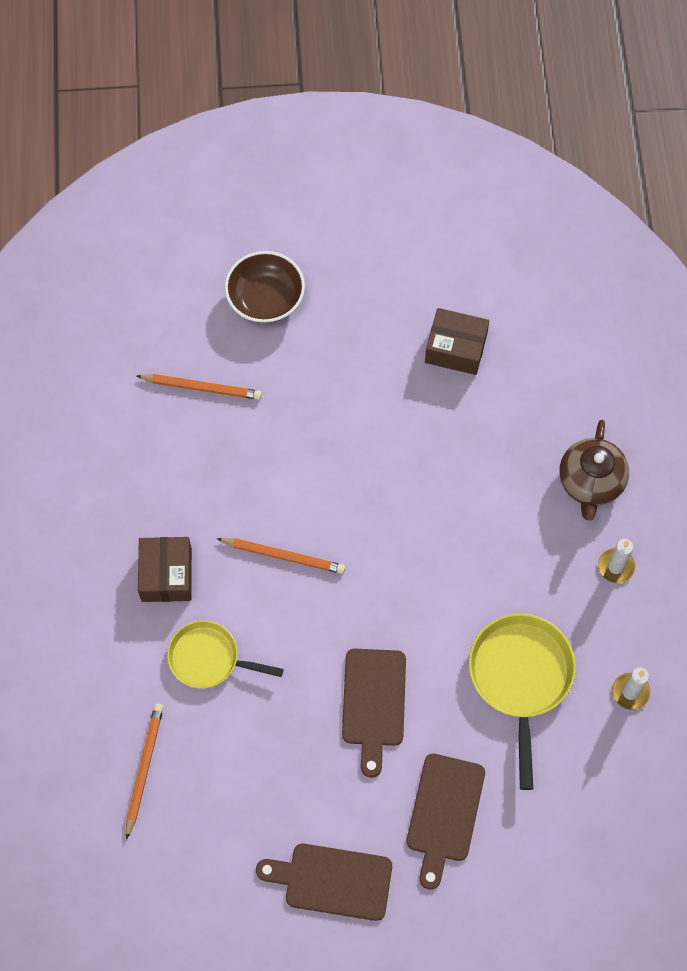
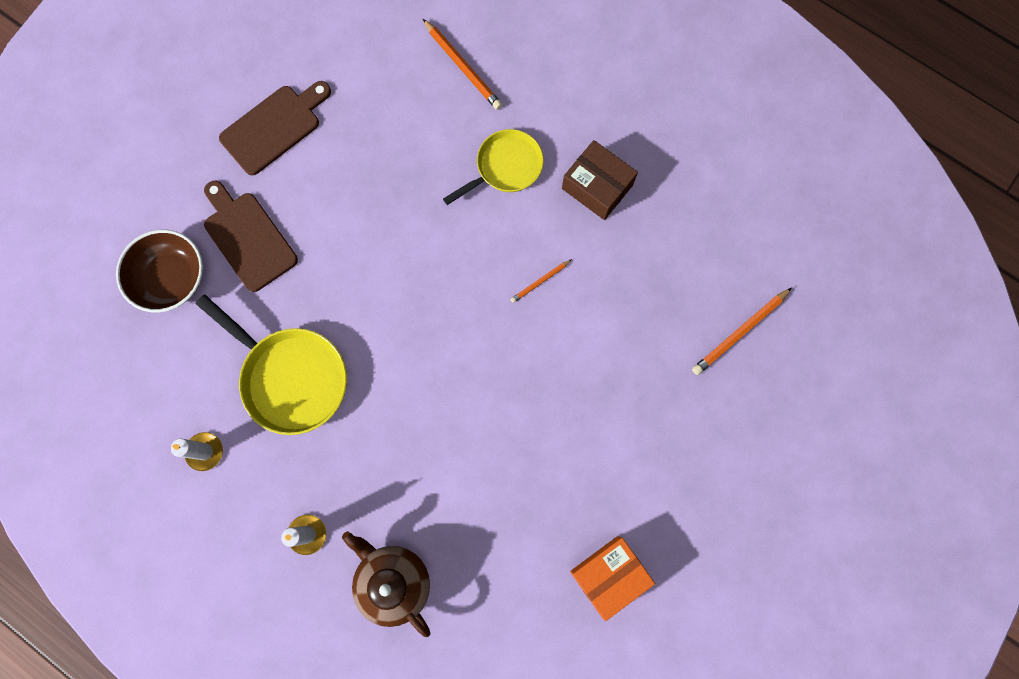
camera: 130 degrees right, 10 degrees up
(265, 299) = (786, 450): brown bowl -> brown bowl (171, 278)
(283, 556) = (540, 281): orange pencil -> orange pencil, size x0.57
(374, 703) = (369, 255): brown cutting board -> none
(456, 348) = (609, 575): brown box -> orange box

